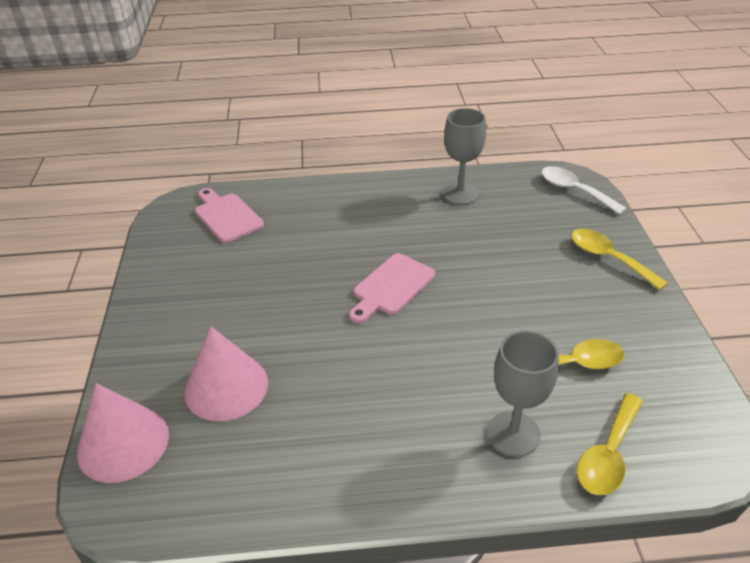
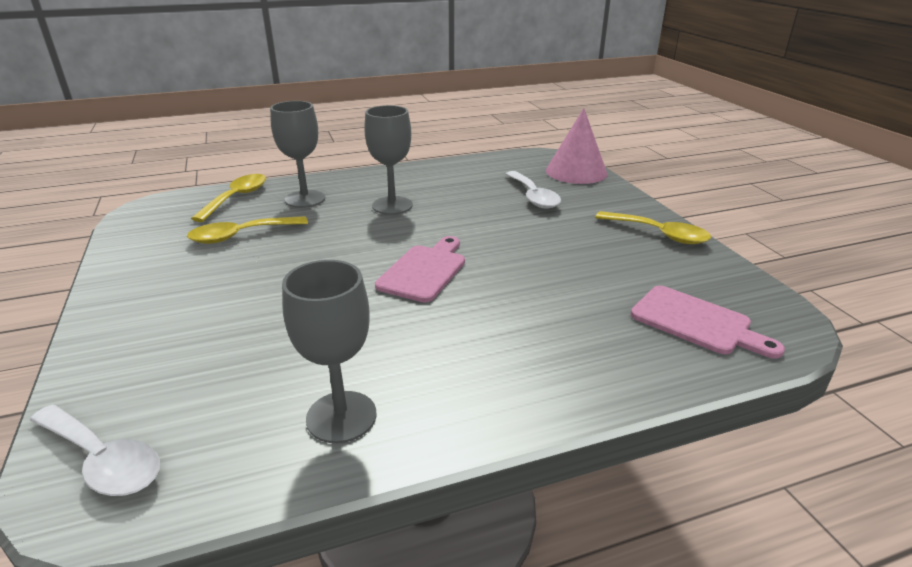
camera: 165 degrees right, 10 degrees down
(226, 387) = (533, 197): pink cone -> white spoon
(402, 397) = (392, 205): none -> grey goblet
(608, 258) = (132, 335): yellow spoon -> yellow spoon (659, 234)

